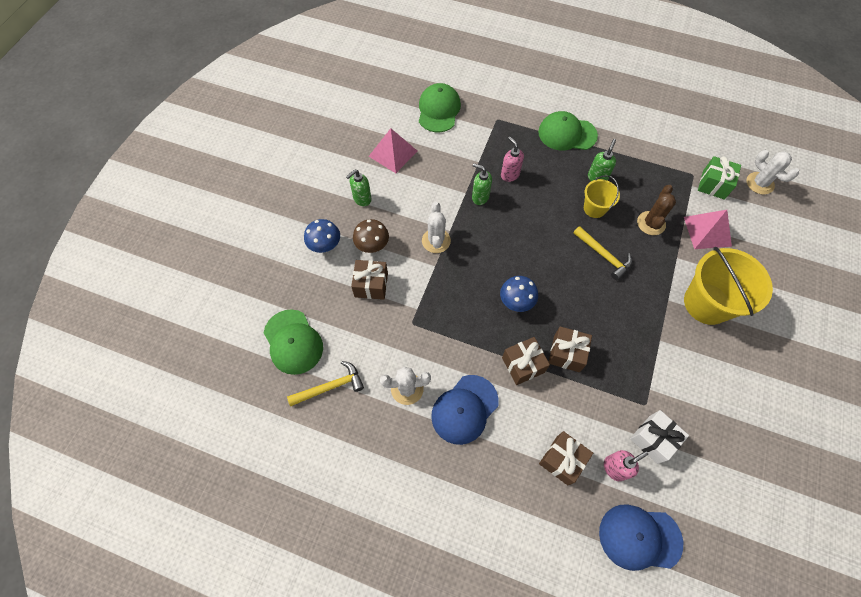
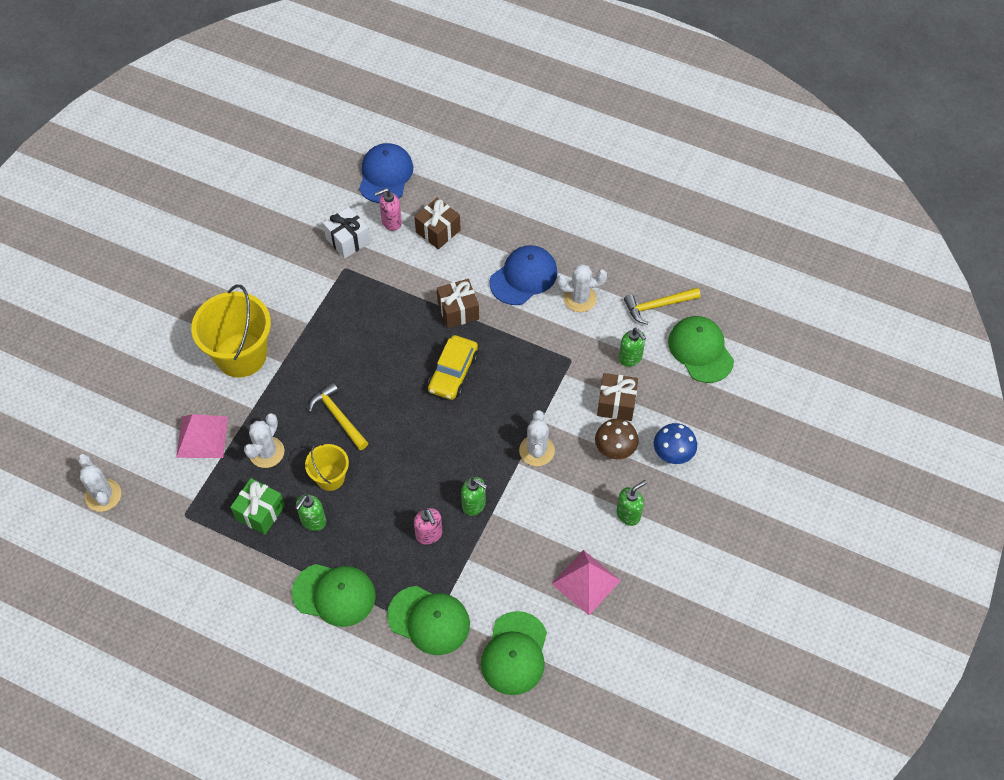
camera: 175 degrees left, 5 degrees down
(358, 329) = (630, 358): none -> green soap dispenser
(499, 124) = (429, 620): none -> green cap
(516, 302) = (453, 372): blue mushroom -> yellow car
(566, 353) = (410, 318): brown gift -> none
(639, 537) = (385, 175): blue cap -> blue cap turned 90 degrees counterclockwise
(651, 223) = (266, 452): brown cactus -> white cactus
(713, 185) = (164, 498): green gift -> green gift (260, 512)

